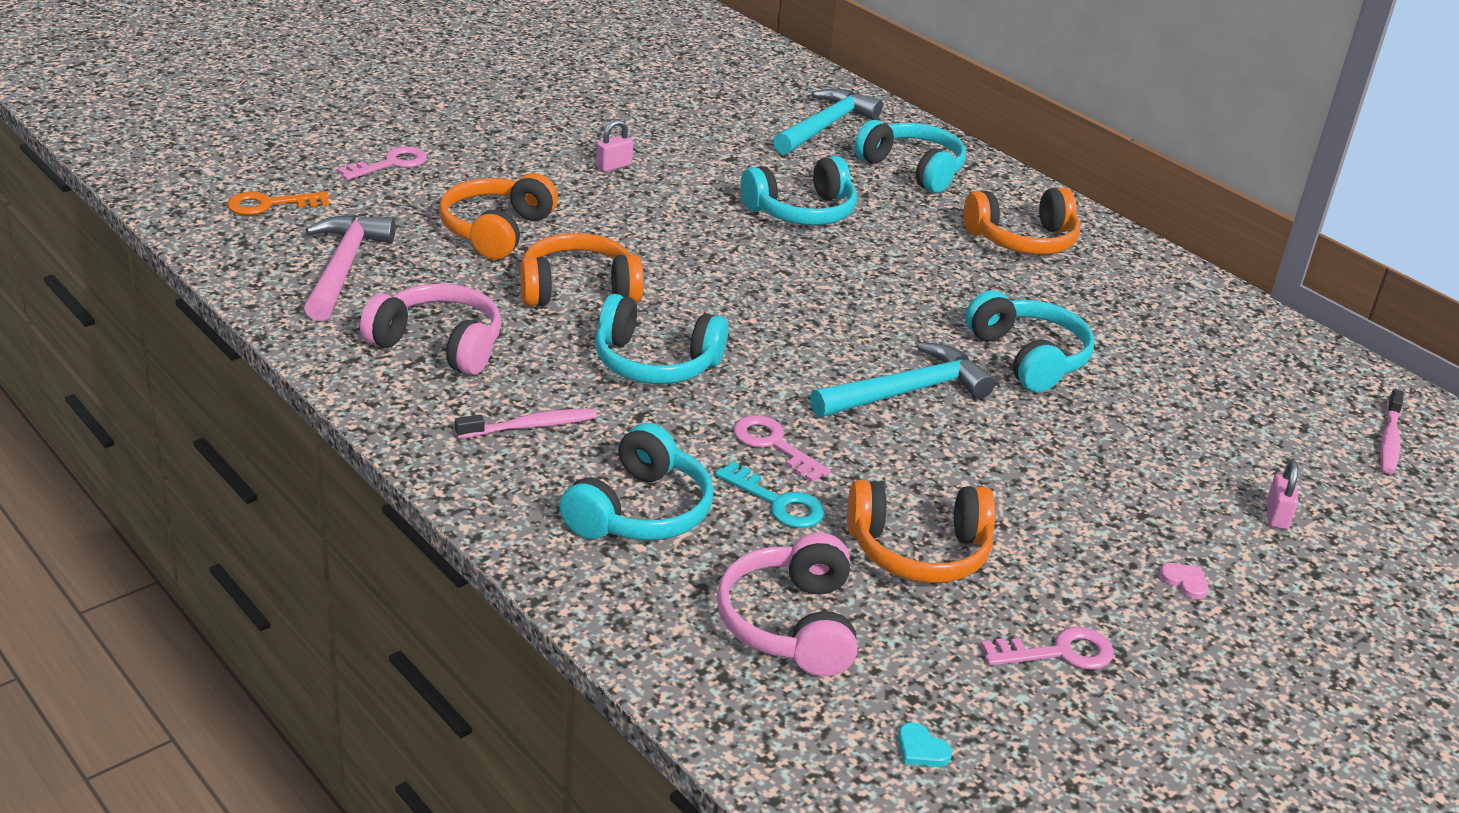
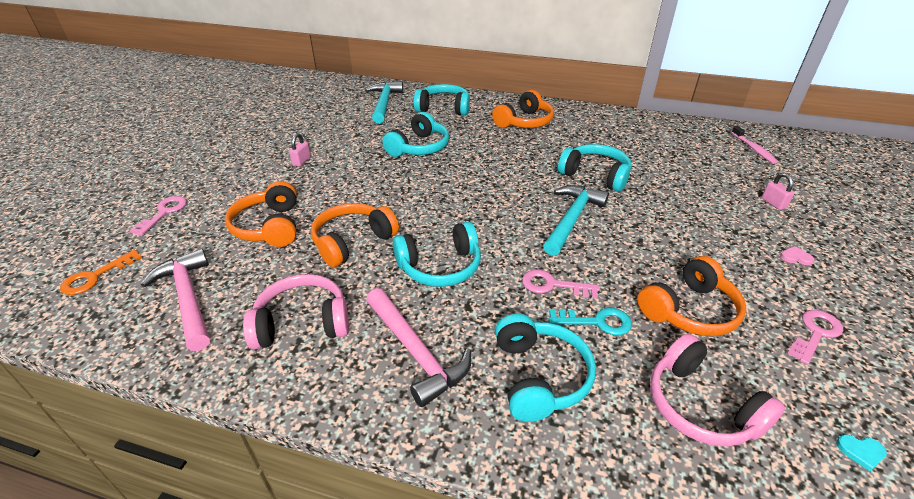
camera: 30 degrees left, 5 degrees up
(531, 426) = (415, 352): pink toothbrush -> pink hammer

